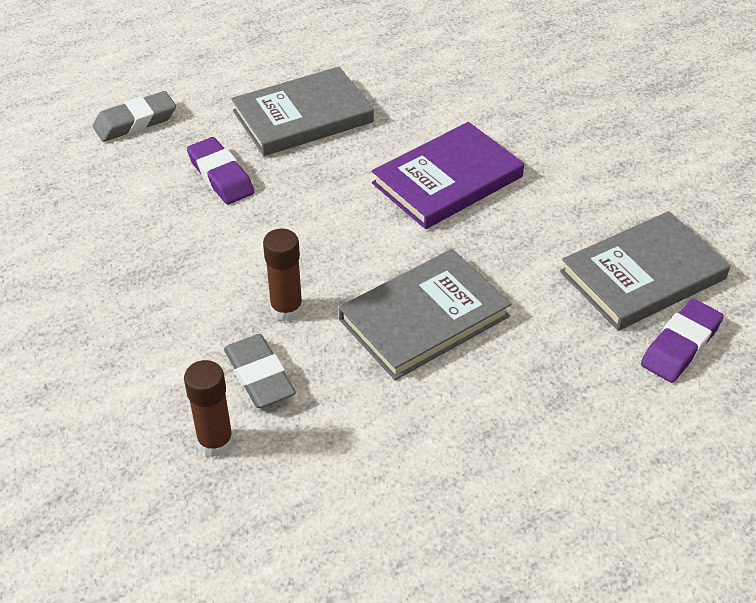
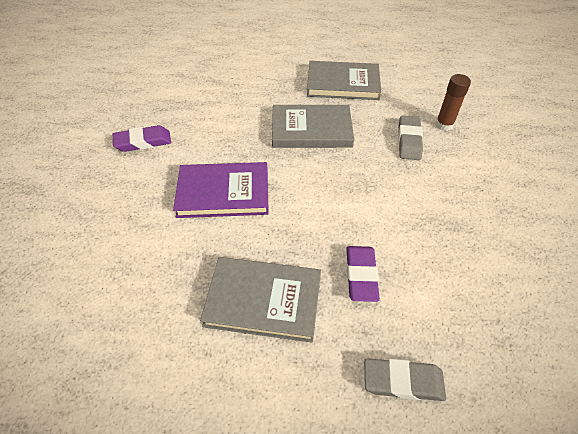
camera: 145 degrees left, 5 degrees up
(286, 309) = (375, 164): brown glue stick -> none
(642, 275) = (196, 102): grey book -> grey book (343, 84)
(680, 345) = (220, 74): purple eraser -> purple eraser (143, 142)

